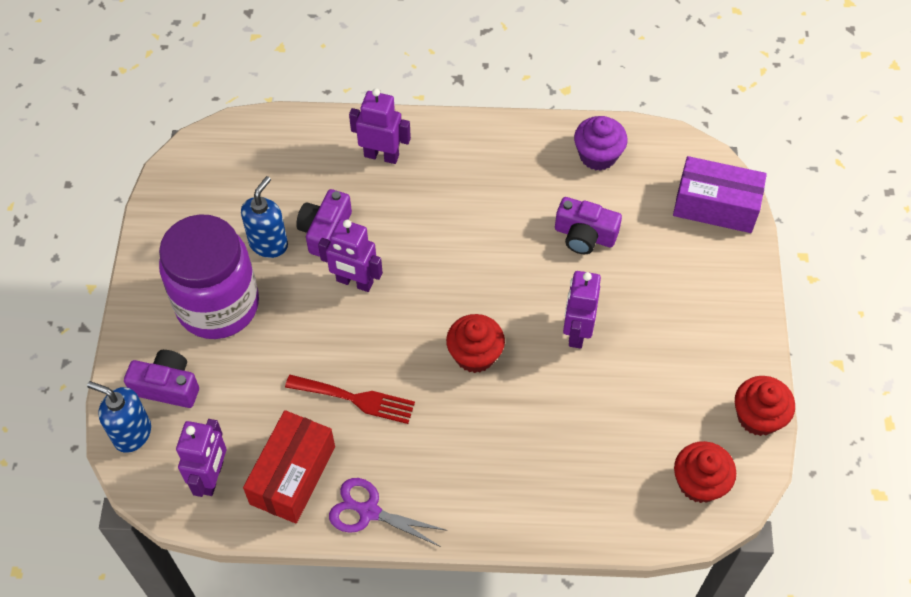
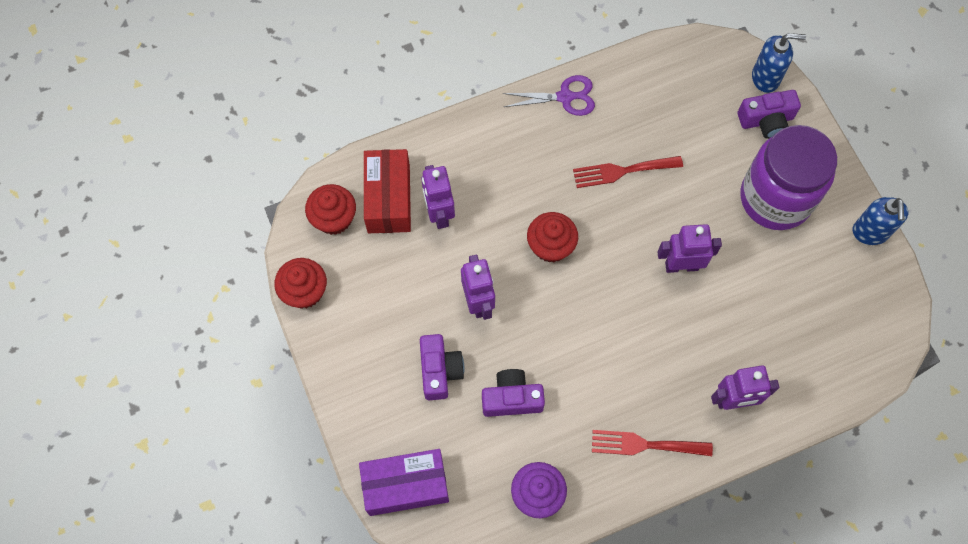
camera: 155 degrees right, 10 degrees up
(212, 477) = (688, 73): purple robot -> purple robot (439, 214)
(268, 244) = (773, 269): blue soap dispenser -> blue soap dispenser (870, 232)
(292, 475) = (633, 98): red box -> red box (389, 199)
(325, 231) = (734, 301): purple camera -> purple camera (440, 370)
(482, 154) = (644, 445): none -> red fork

